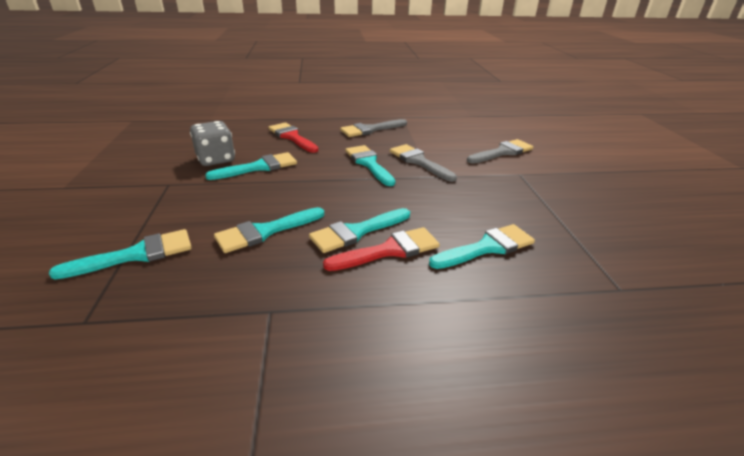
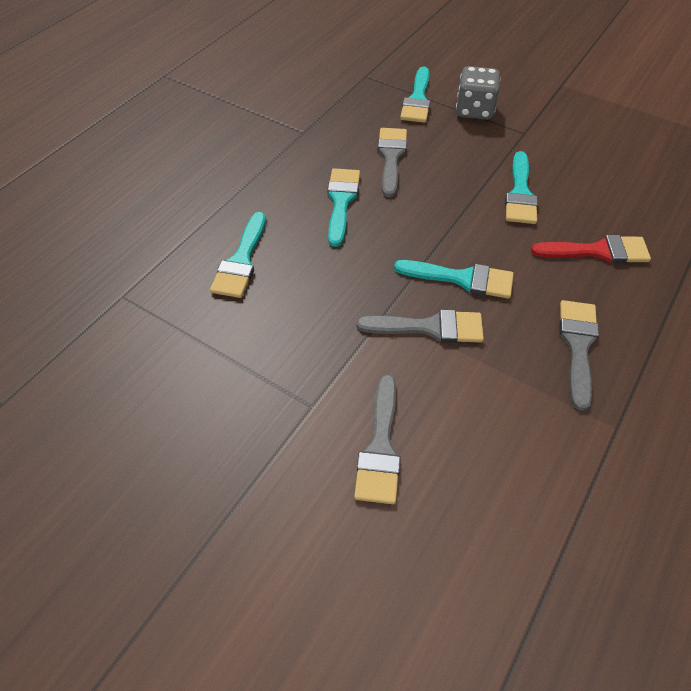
camera: 130 degrees right, 20 degrees up
(216, 159) = (564, 172): grey dice -> grey dice (474, 110)
(265, 231) = (391, 157): turquoise brush -> grey brush
(389, 250) = (300, 206): red brush -> none

